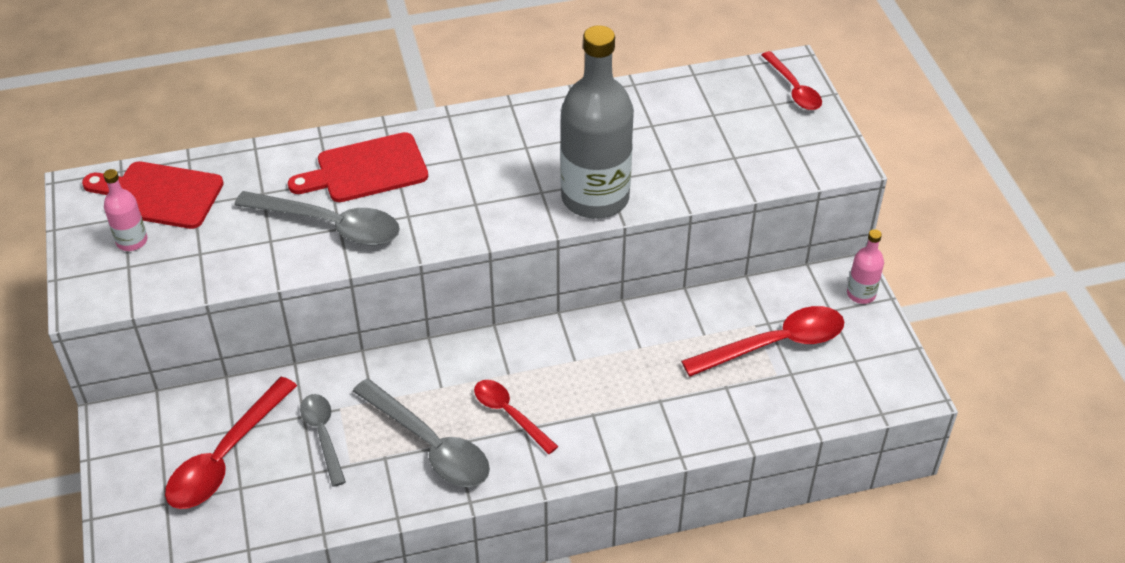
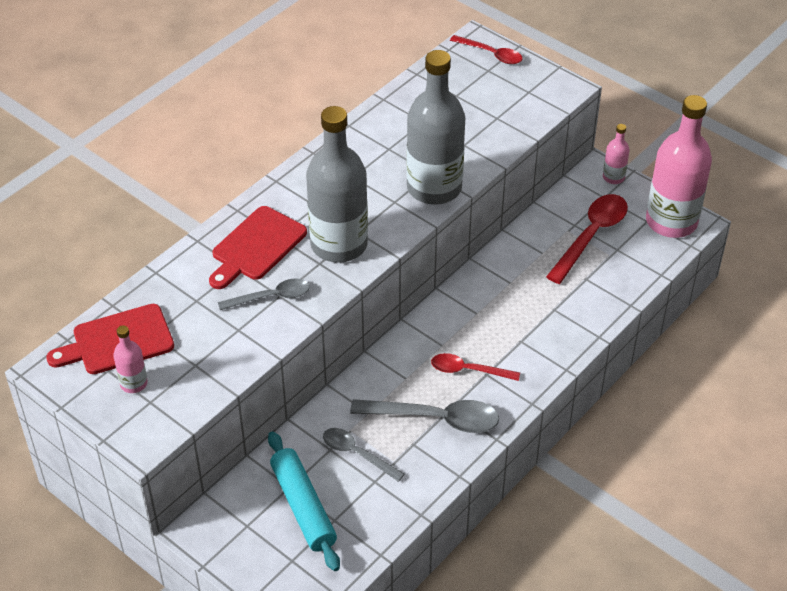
camera: 35 degrees left, 0 degrees up
(225, 457) = (303, 507): red spoon -> turquoise rolling pin
(330, 225) = (271, 297): grey spoon -> grey spoon, size x0.62
(444, 207) = (339, 244): none -> grey bottle
(883, 376) = (671, 222): none -> pink bottle

